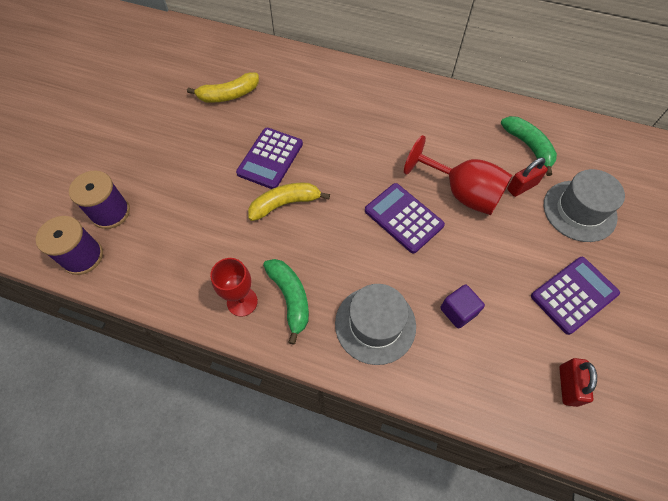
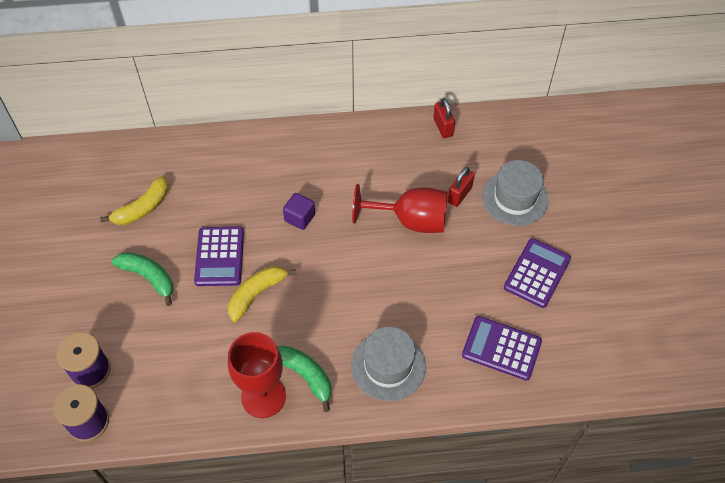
camera: 25 degrees left, 5 degrees down
(242, 301) = (263, 396): red goblet -> red goblet, size x1.51
(403, 218) = (370, 264): purple calculator -> purple calculator (501, 348)
(458, 311) = (451, 326): purple cube -> purple cube (299, 218)
(528, 146) = (450, 155): green banana -> green banana (148, 277)
(567, 385) = (559, 348): red padlock -> red padlock (443, 127)

